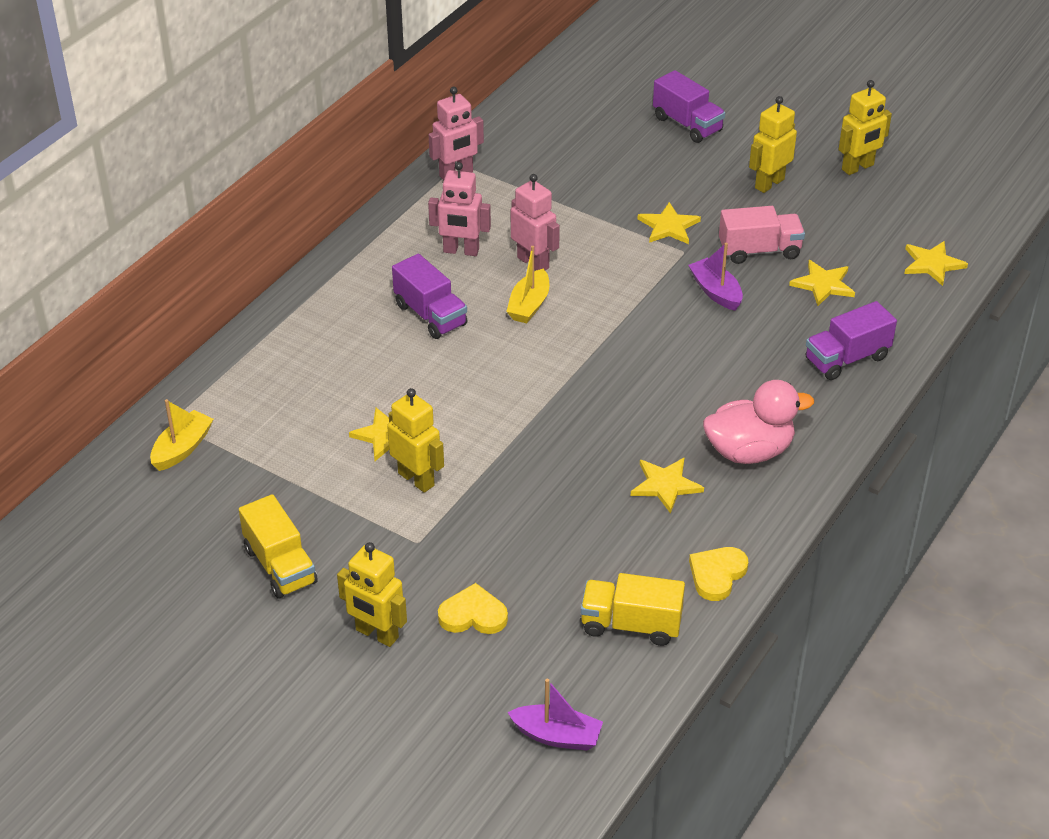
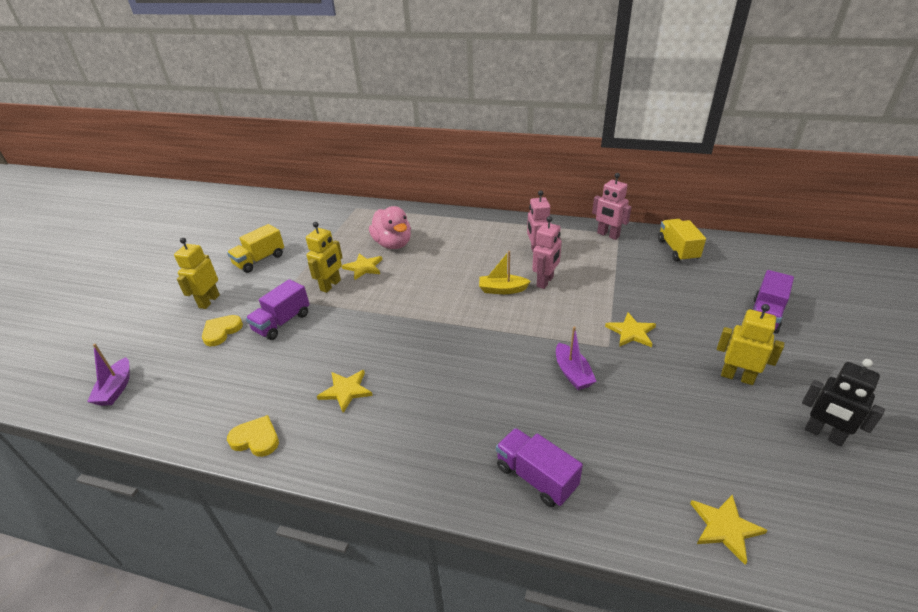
camera: 75 degrees right, 5 degrees down
(182, 448) = (338, 215): yellow boat -> none
(430, 315) = (472, 257): purple truck -> purple truck (282, 322)
(473, 615) = (221, 331): yellow heart -> yellow heart turned 135 degrees counterclockwise
(631, 624) = (208, 402): yellow truck -> yellow truck (677, 250)
(715, 292) = (572, 373): purple boat -> purple boat turned 120 degrees clockwise
(749, 451) = (394, 431): pink duck -> pink duck (393, 244)
(759, 251) = (642, 388): pink truck -> none
(823, 284) = (628, 440): yellow star -> none
(858, 167) = (823, 434): yellow robot -> black robot

